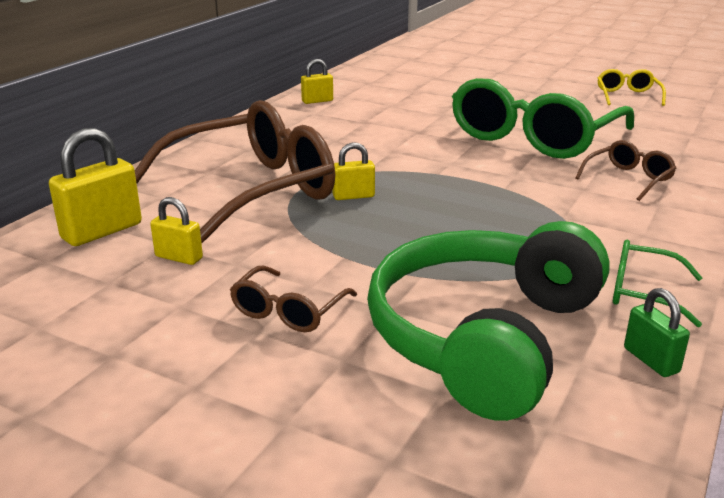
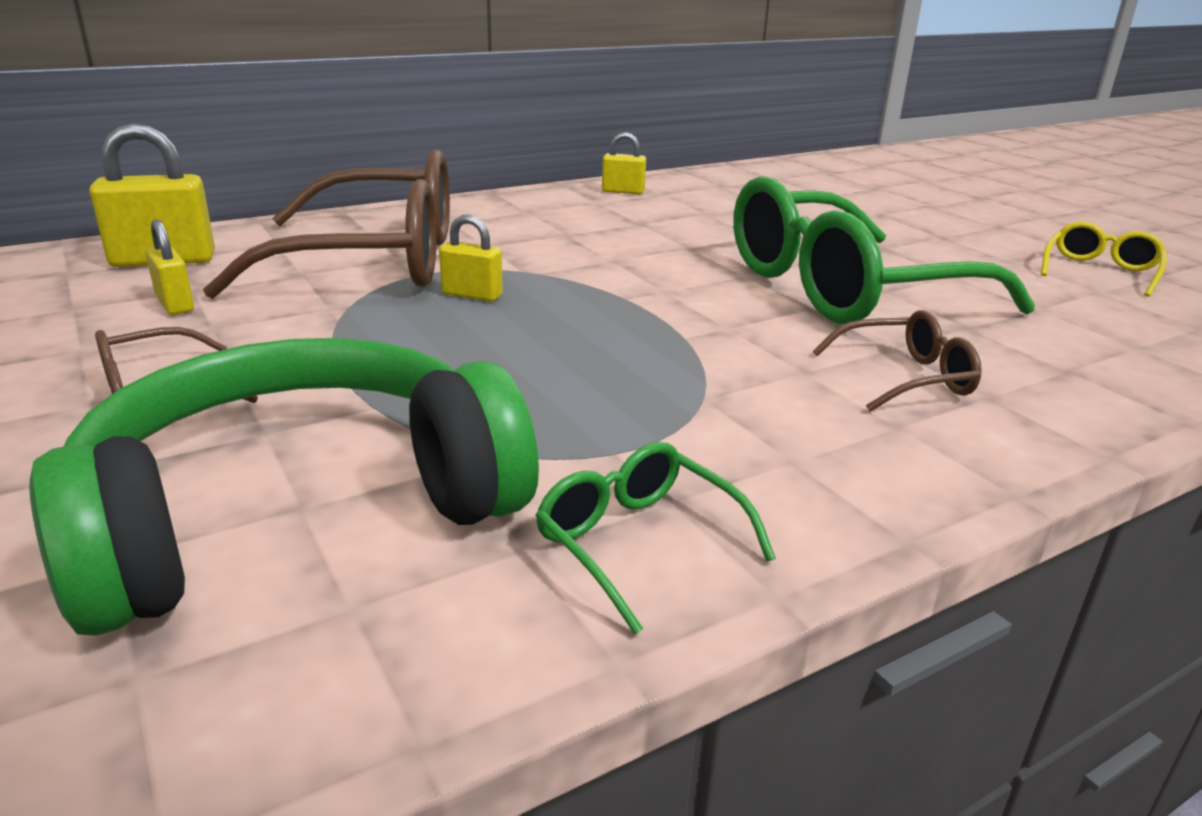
camera: 30 degrees right, 0 degrees up
(651, 360) = (462, 651): green padlock -> none

